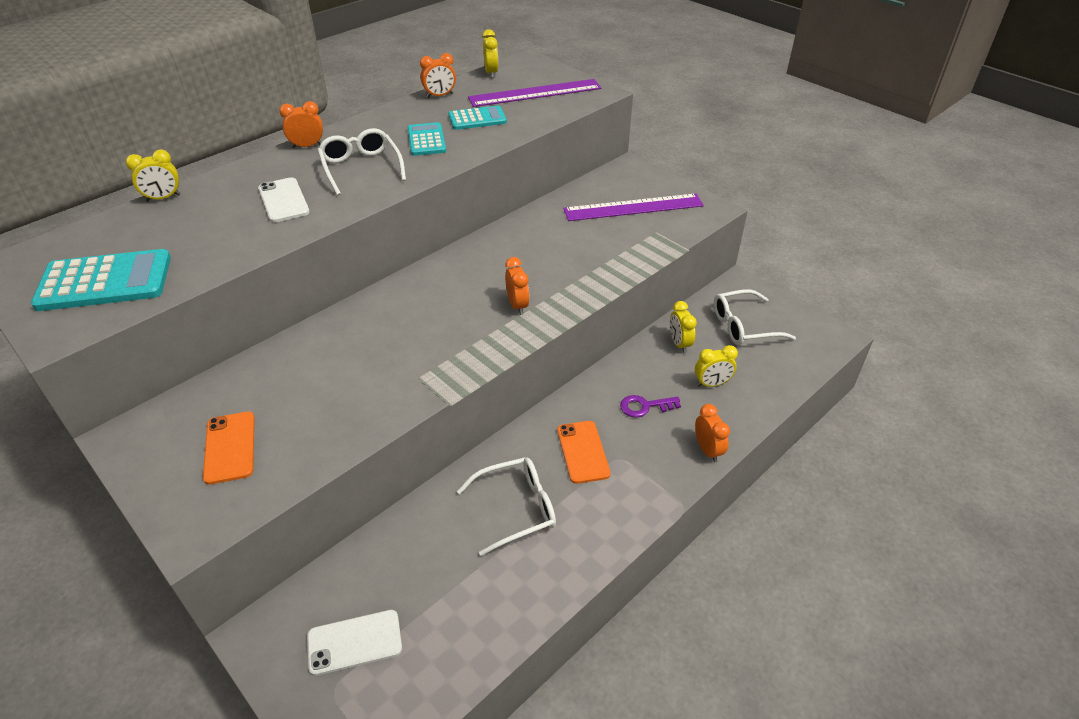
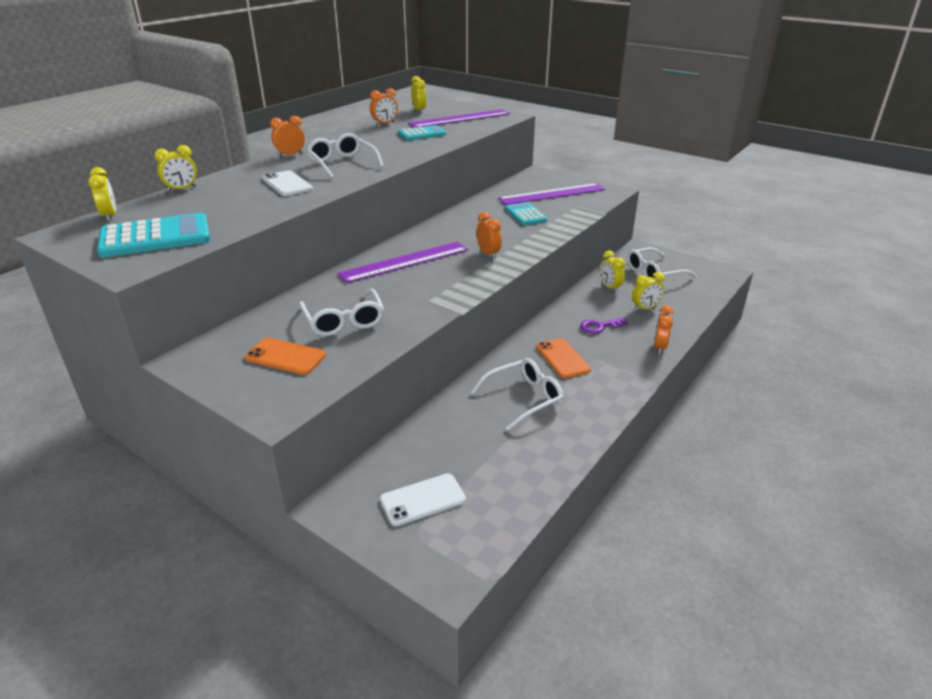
camera: 10 degrees left, 10 degrees down
(70, 238) = (110, 216): none -> yellow clock
(230, 447) = (285, 357): orange phone -> orange phone turned 45 degrees counterclockwise
(312, 397) = (344, 320): none -> white glasses
(414, 307) = (404, 262): none -> purple ruler
(426, 140) = (387, 146): turquoise calculator -> turquoise calculator (525, 214)
(707, 450) = (659, 347): orange clock -> orange clock turned 135 degrees counterclockwise

